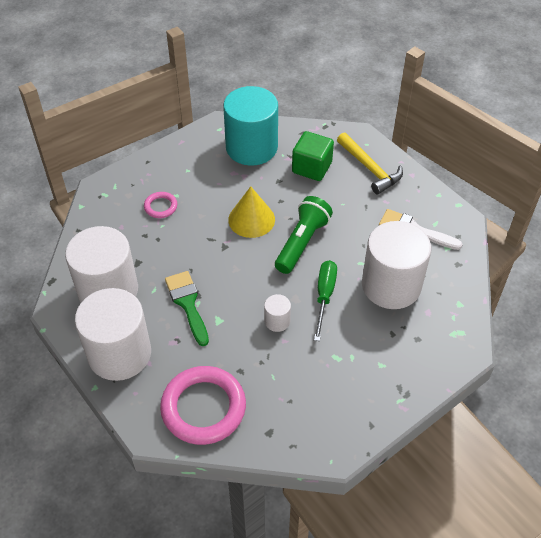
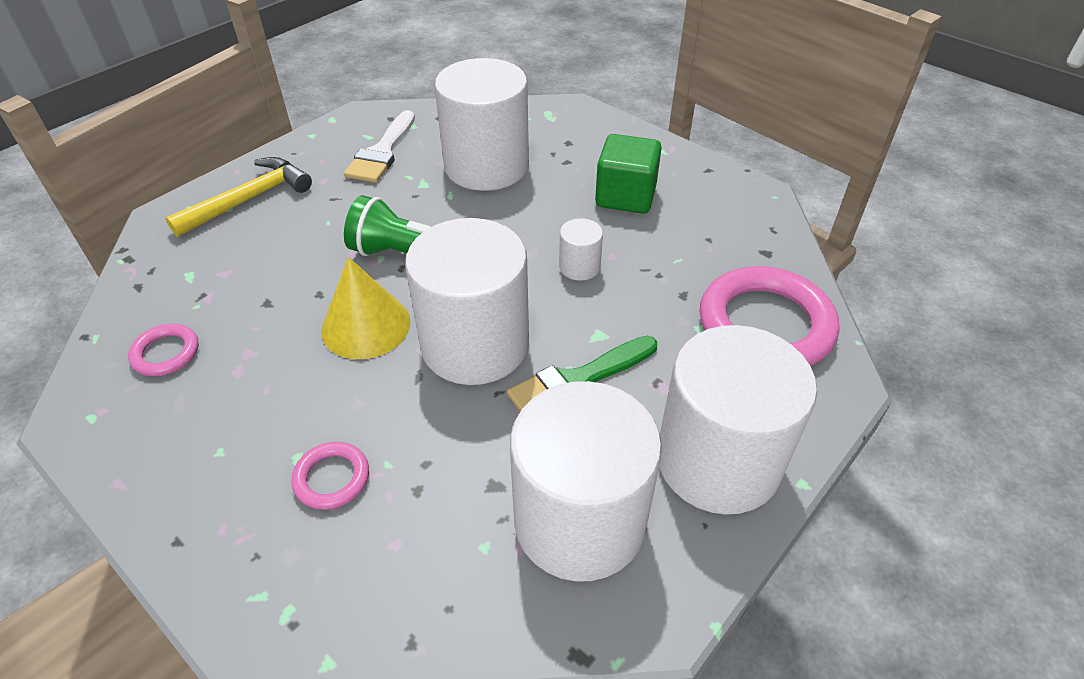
camera: 100 degrees left, 5 degrees down
(226, 263) = (475, 345): none -> white cylinder
(251, 147) = (166, 353): turquoise cylinder -> pink ring
(312, 167) = (237, 264): green cube -> green cube (625, 196)
(324, 296) = (519, 224): green screwdriver -> none

